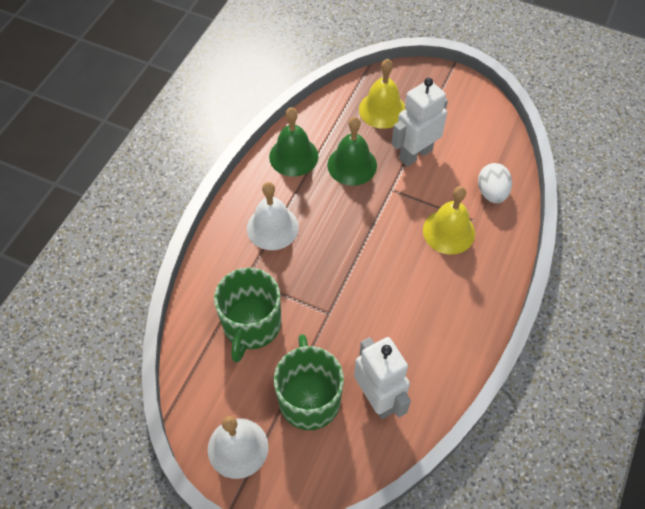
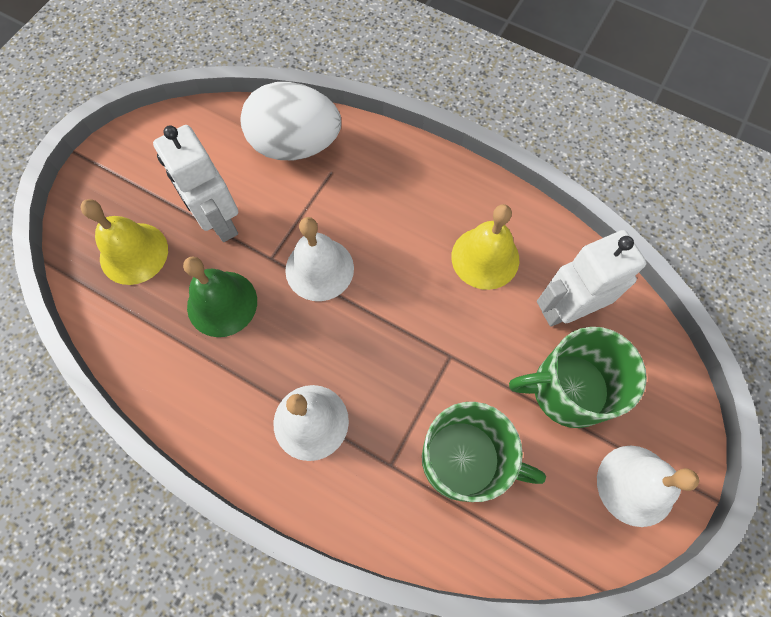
camera: 85 degrees left, 10 degrees up
(293, 156) = (190, 383): green bell -> none
(387, 220) = (319, 269): none -> white bell
(448, 231) = (345, 200): yellow bell -> yellow bell (485, 258)
(492, 192) = (295, 145): white egg -> white egg, size x1.74

